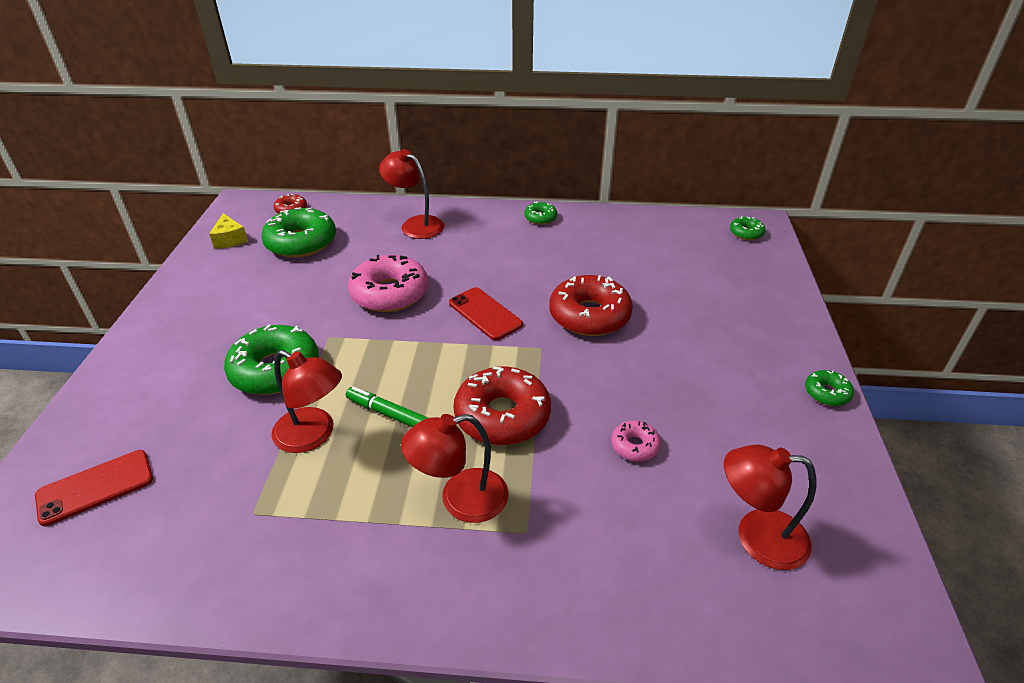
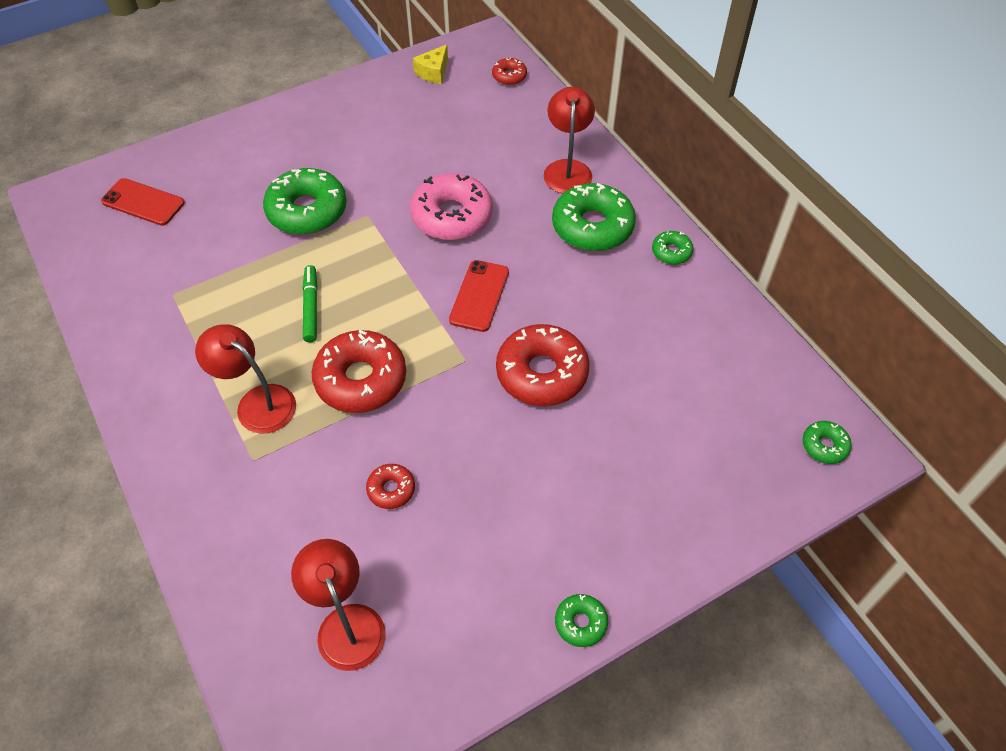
camera: 55 degrees right, 15 degrees up
(301, 242) = (469, 115): green donut -> green donut (592, 226)
(313, 435) = (259, 278): red lamp -> none
(635, 446) = (391, 489): pink donut -> red donut

